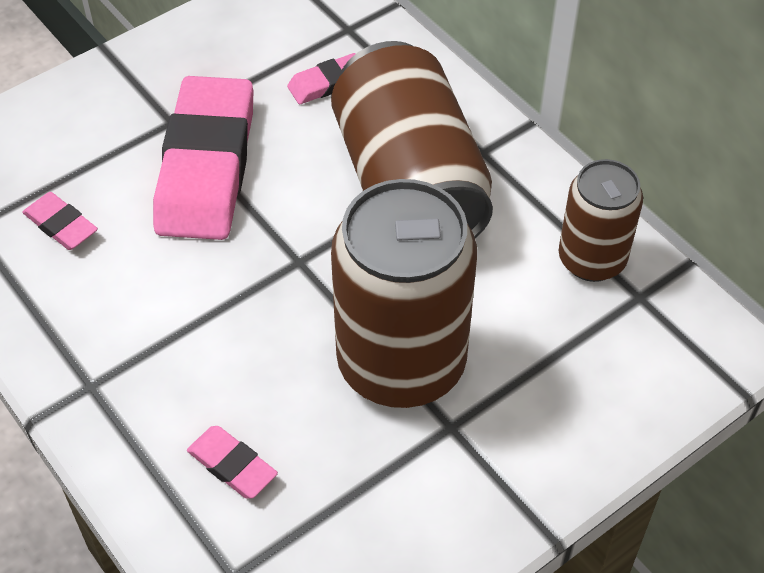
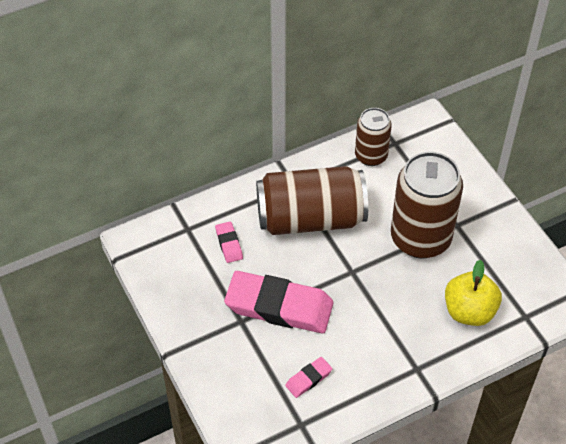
camera: 80 degrees left, 0 degrees up
(232, 465) = (469, 311): pink eraser -> yellow apple

